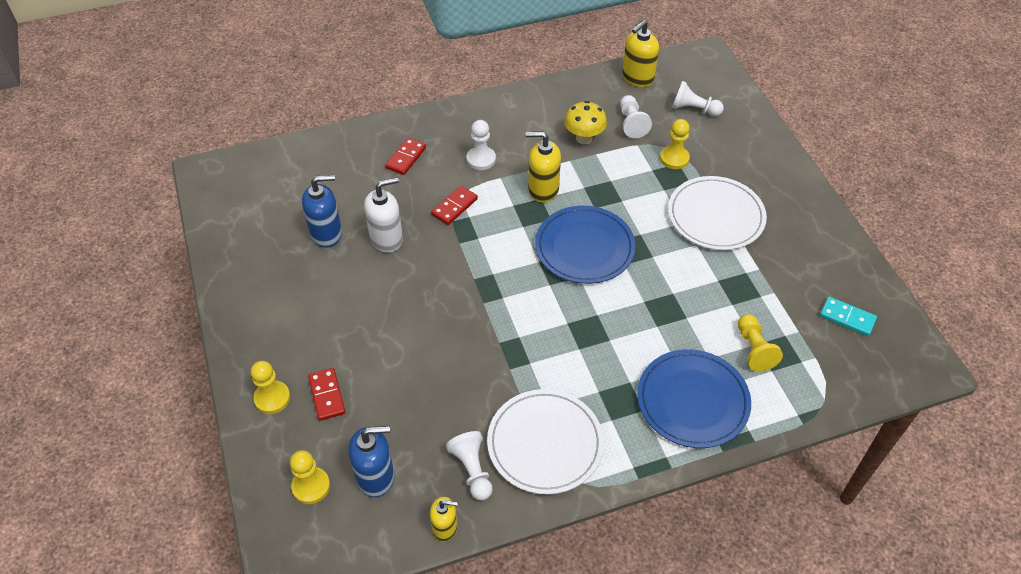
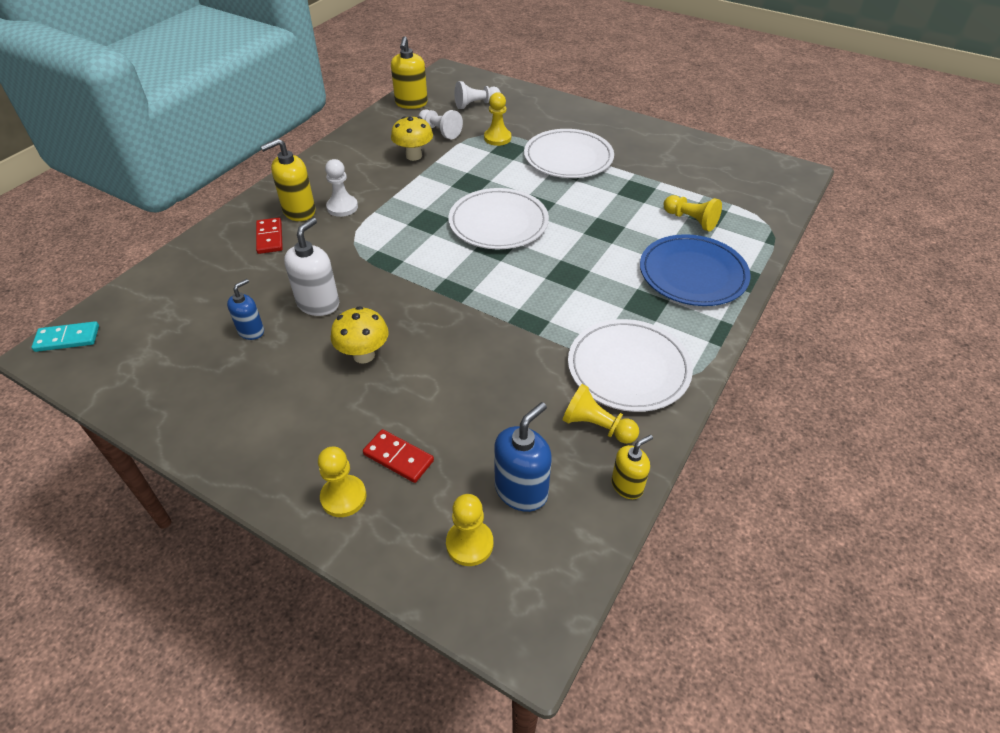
camera: 40 degrees left, 5 degrees down
(326, 233) = (251, 331): blue soap dispenser -> blue soap dispenser, size x0.63
(377, 302) = (364, 355): none -> yellow mushroom
(454, 207) = (356, 250): red domino -> none
(472, 470) = (597, 426): white pawn -> yellow pawn
(543, 189) = (420, 202): yellow soap dispenser -> yellow soap dispenser (299, 211)
(584, 247) = (498, 223): blue plate -> white plate
(847, 318) = (721, 172): turquoise domino -> turquoise domino (67, 338)

